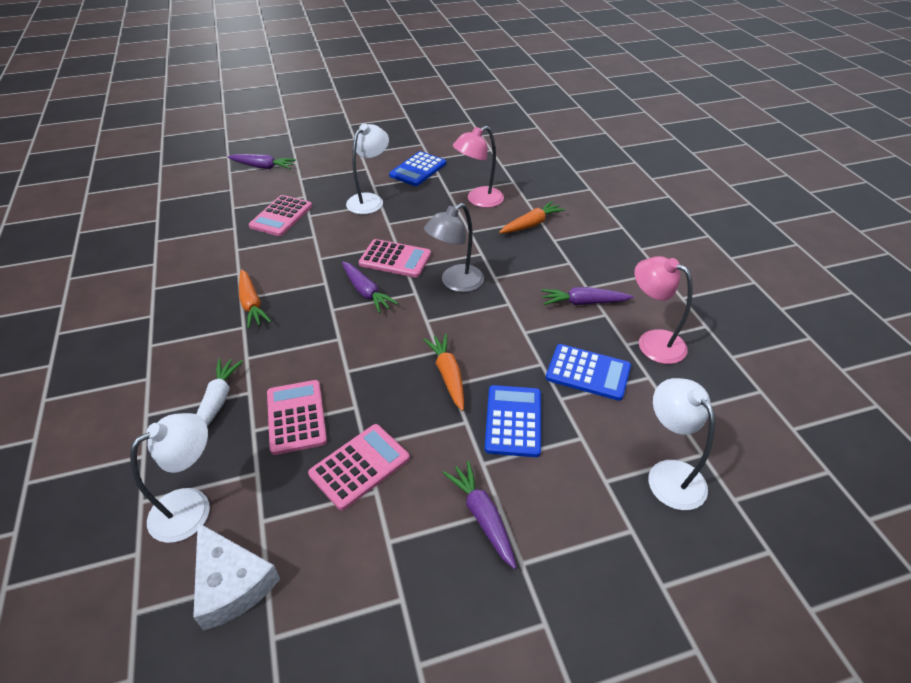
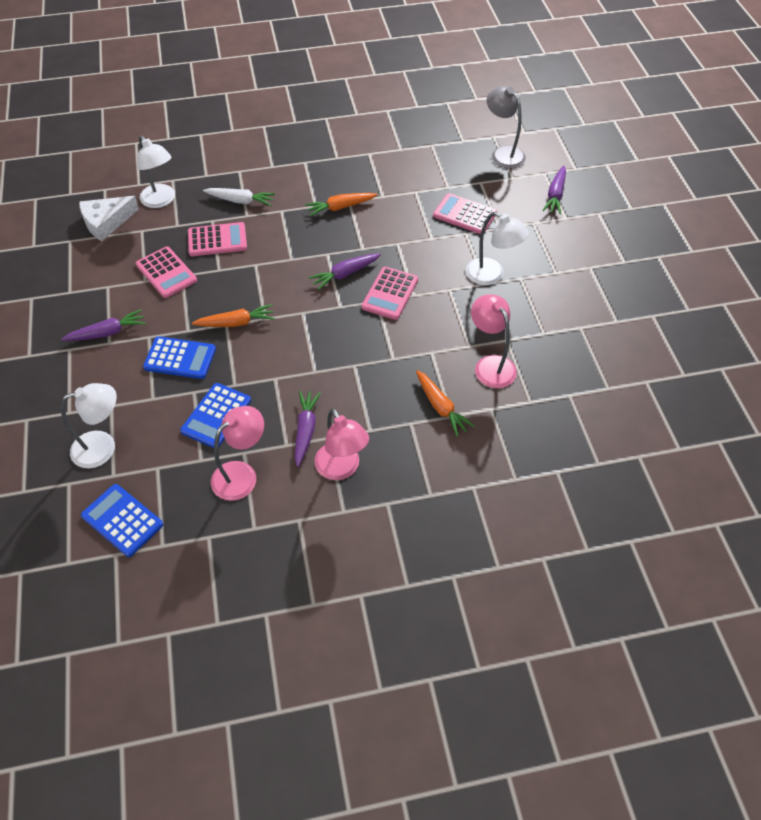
camera: 95 degrees right, 10 degrees up
(418, 169) = (555, 315): blue calculator -> blue calculator (122, 520)
(455, 283) = (349, 335): grey lamp -> grey lamp (503, 153)
(617, 276) = (342, 469): none -> pink lamp

